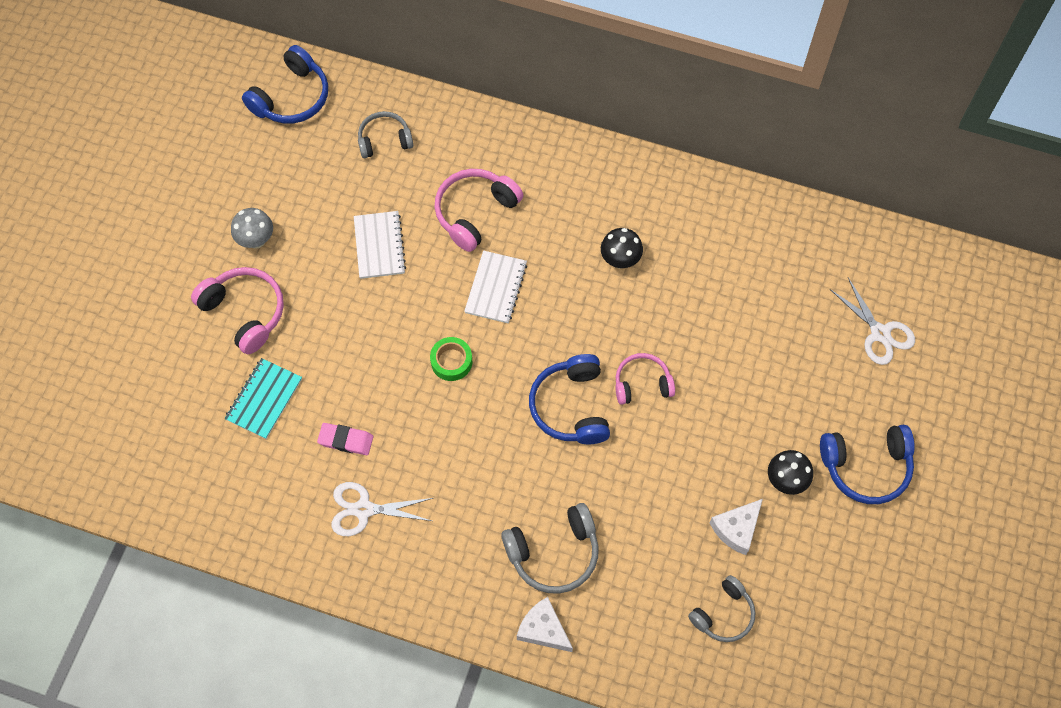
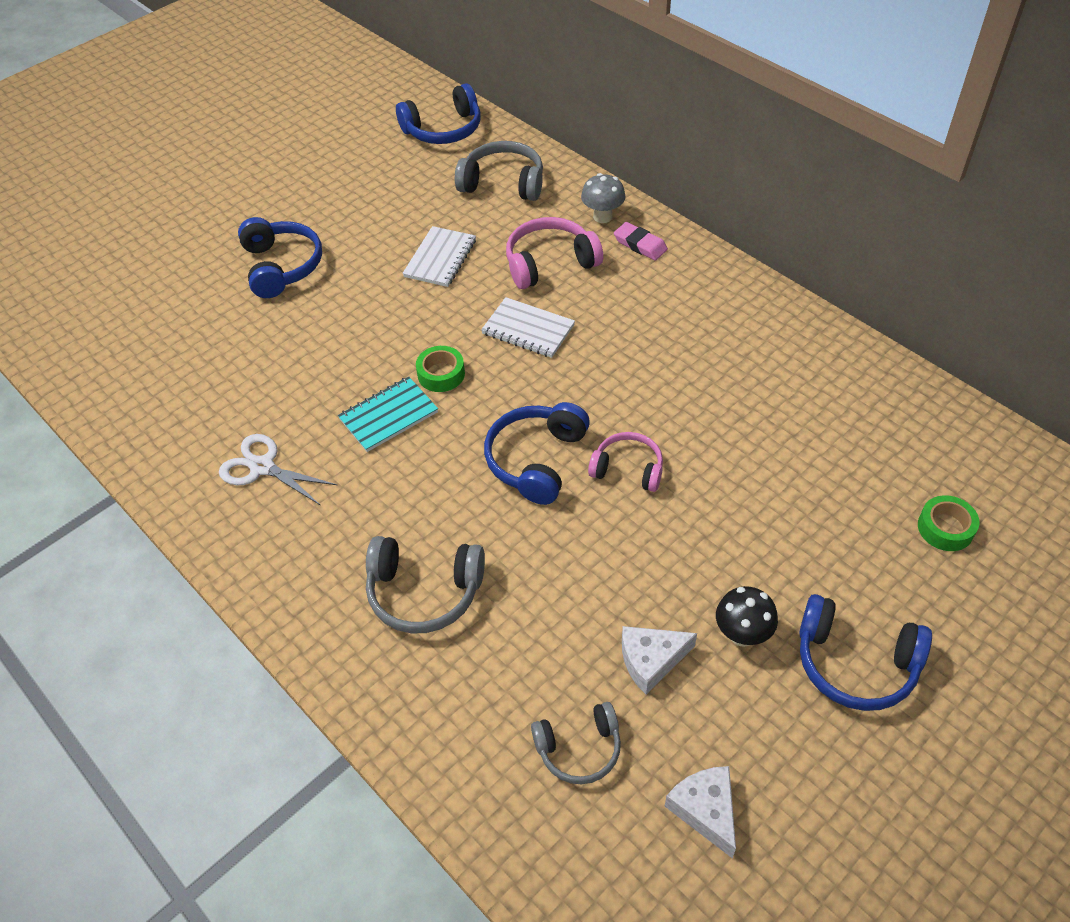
camera: 30 degrees right, 15 degrees down
(245, 312) = (282, 266): pink headphones -> blue headphones
(256, 240) = (334, 218): grey mushroom -> grey mushroom (602, 217)
(264, 399) = (244, 339): turquoise notebook -> turquoise notebook (388, 416)
(346, 440) = (291, 401): pink eraser -> pink eraser (640, 244)
(384, 140) = (503, 183): grey headphones -> grey headphones, size x1.50
(496, 288) = (528, 329): white notebook -> white notebook turned 75 degrees clockwise
(543, 629) = (360, 665): white cheese -> white cheese (705, 810)
(620, 260) = (673, 351): black mushroom -> none
(880, 333) = (945, 528): white scissors -> green tape

